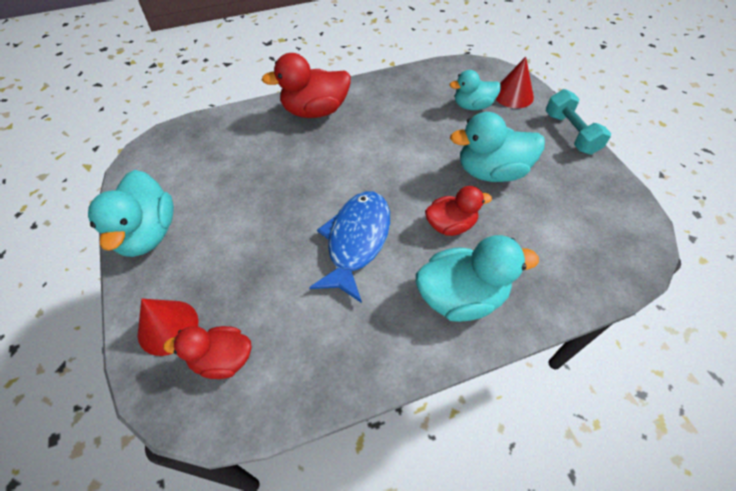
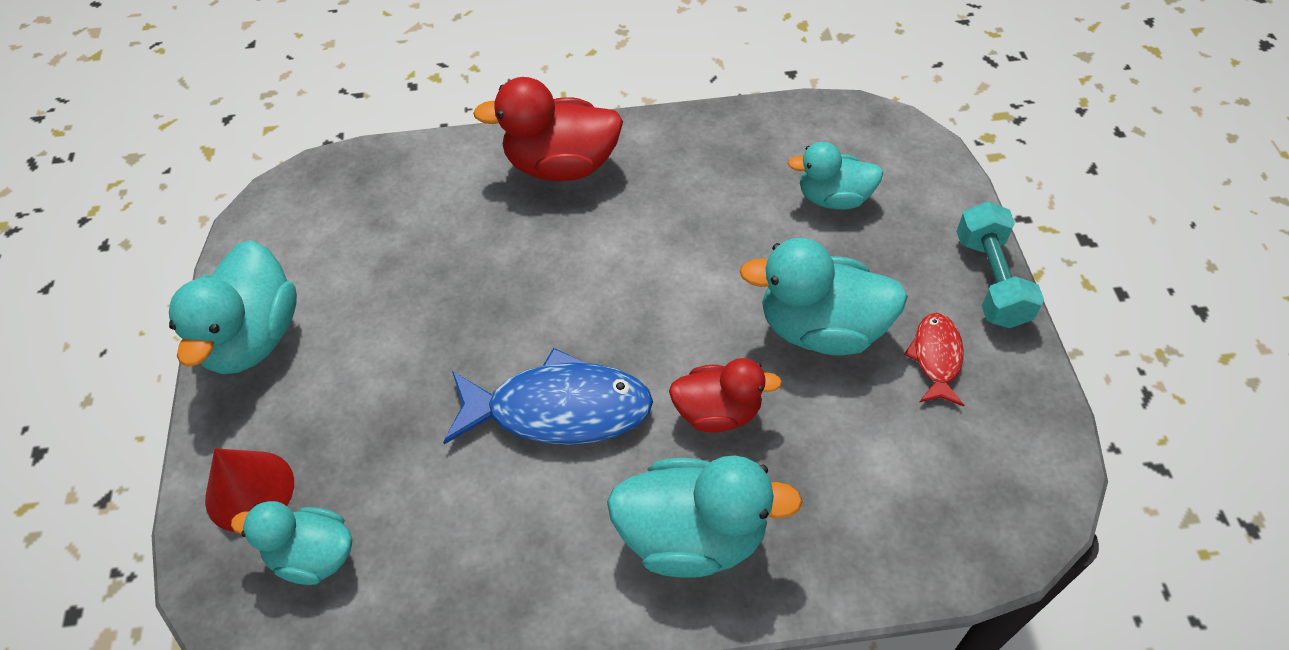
camera: 15 degrees right, 0 degrees up
(222, 359) = (312, 556): red duck -> turquoise duck
(356, 241) = (559, 410): blue fish -> blue fish turned 60 degrees clockwise
(513, 95) = (915, 188): red cone -> none
(558, 176) = (936, 357): none -> red fish

